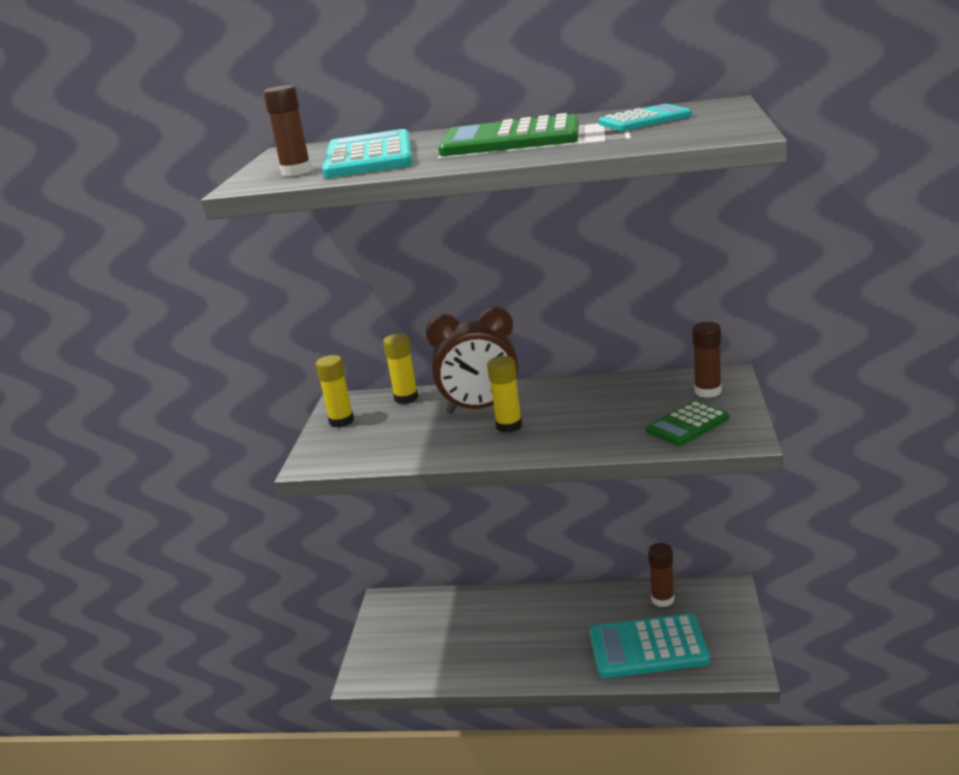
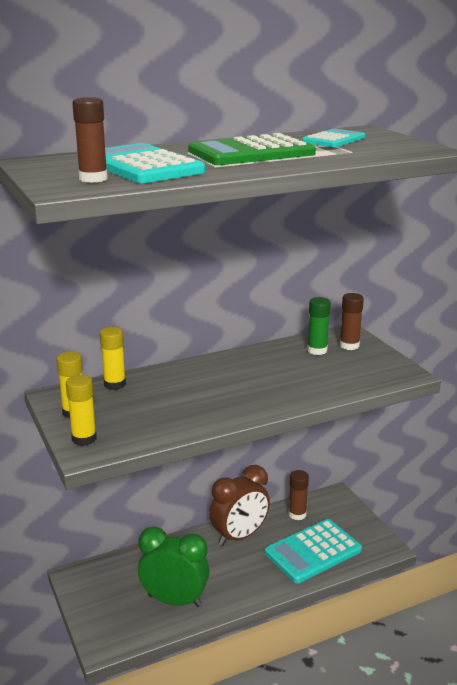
camera: 35 degrees left, 0 degrees up
(459, 655) = (174, 600): none -> green clock
(480, 408) = (191, 382): brown clock -> brown clock (239, 536)
(509, 426) = (230, 392): yellow glue stick -> yellow glue stick (84, 438)
(660, 392) = (317, 350): none -> green glue stick
(687, 424) = (360, 370): green calculator -> none

